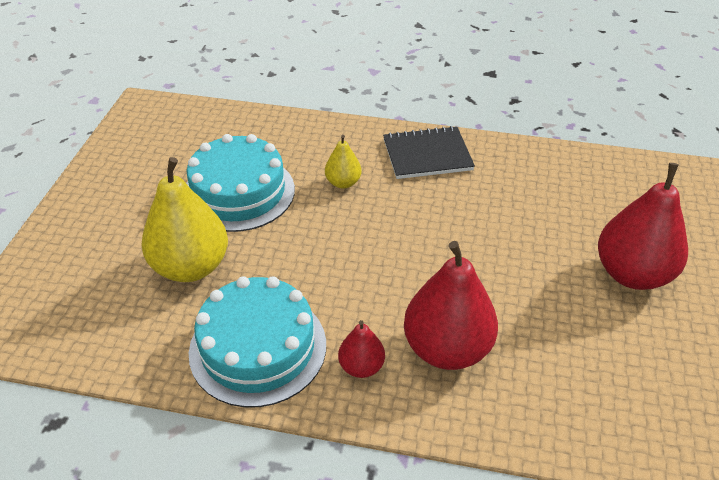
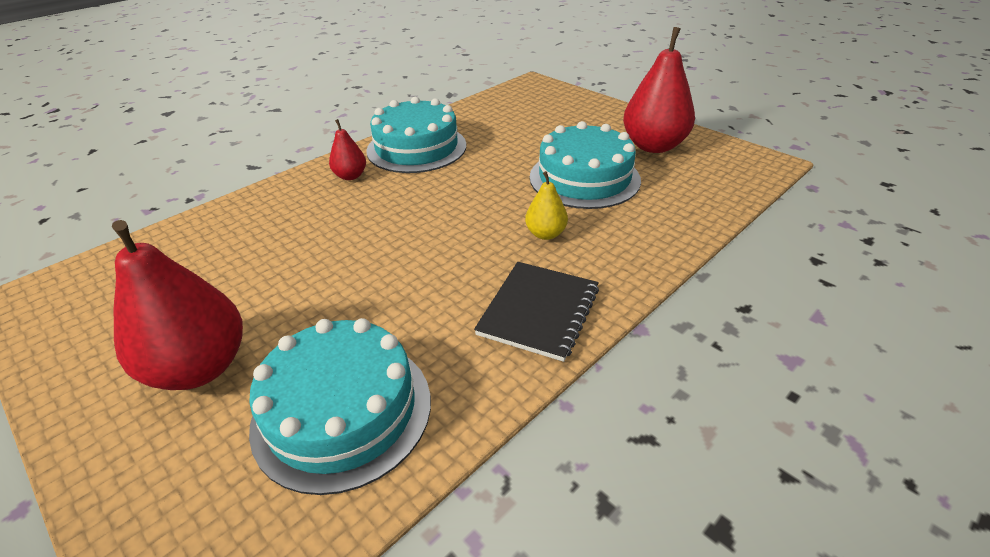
camera: 125 degrees right, 5 degrees down
(191, 267) = (516, 142): yellow pear -> none
(447, 348) = (311, 213): red pear -> red pear (653, 146)
(575, 192) = (342, 411): none -> turquoise cake

